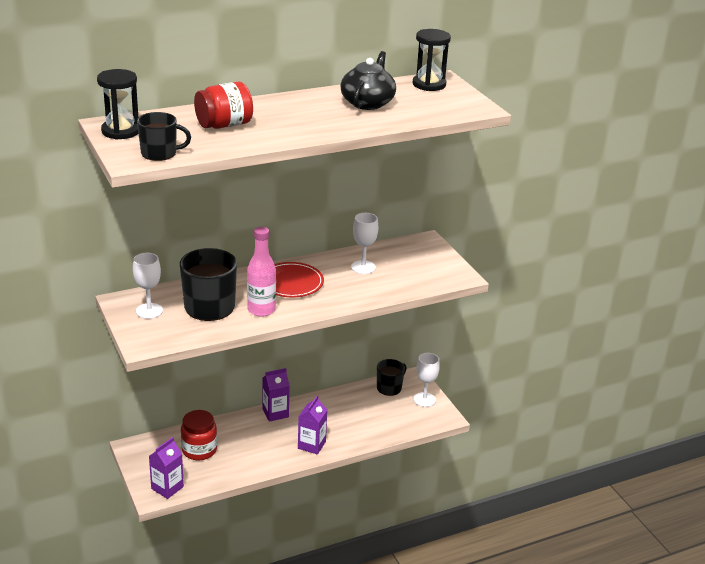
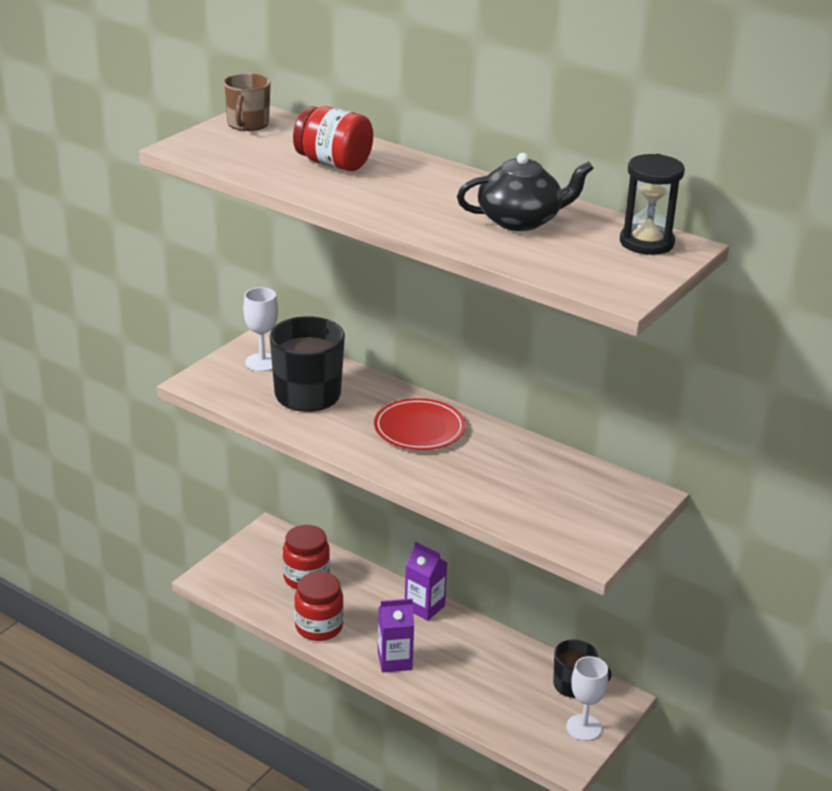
camera: 60 degrees right, 0 degrees up
(121, 131) = (247, 124): black hourglass -> brown mug
(160, 153) = (218, 154): black mug -> none
(167, 488) = (227, 582): purple carton -> none
(252, 463) = (319, 627): none -> red jar
(261, 310) = (338, 429): pink bottle -> none
(363, 267) = (517, 467): white goblet -> none

